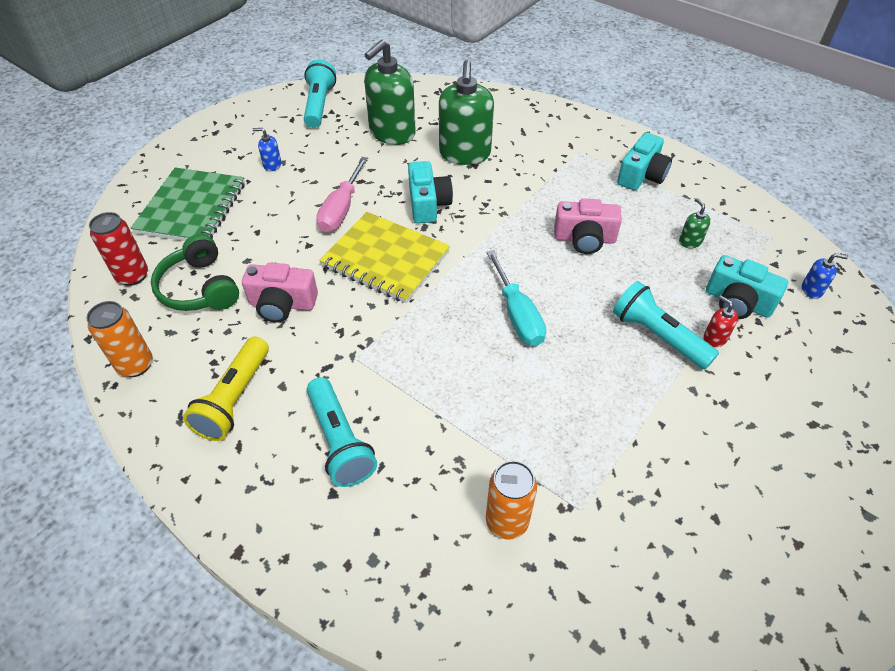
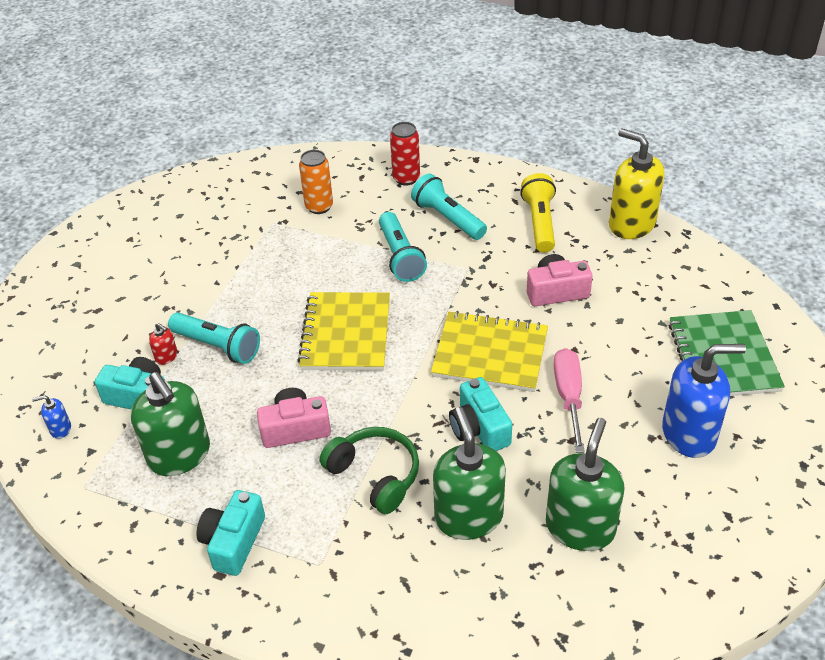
camera: 165 degrees right, 5 degrees down
(133, 276) = (706, 281): red can -> red can (406, 178)
(135, 365) = (631, 224): orange can -> yellow soap dispenser
(200, 288) = (638, 286): green headphones -> green headphones (375, 475)
(272, 165) = (689, 433): blue soap dispenser -> blue soap dispenser, size x2.39
(319, 105) = (713, 554): turquoise flashlight -> turquoise flashlight (400, 257)
(517, 314) = (346, 334): turquoise screwdriver -> yellow notebook
(690, 242) = (179, 455): green soap dispenser -> green soap dispenser, size x2.39

